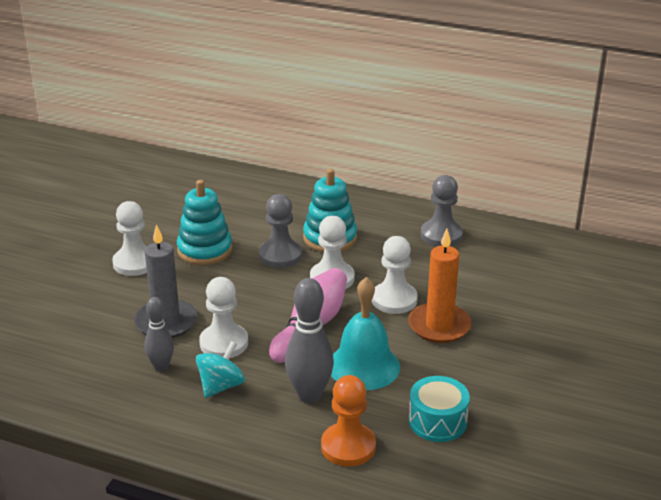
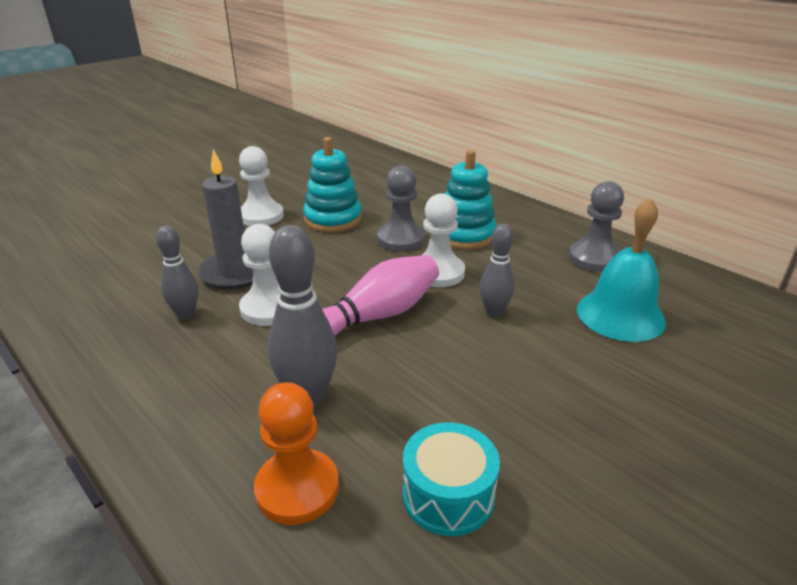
camera: 25 degrees right, 0 degrees up
(221, 386) = (222, 354): turquoise spinning top -> none
(363, 366) = (401, 380): turquoise bell -> turquoise bell (620, 315)
(394, 300) = (494, 312): white pawn -> grey bowling pin
(439, 326) = (532, 358): orange candle -> none

